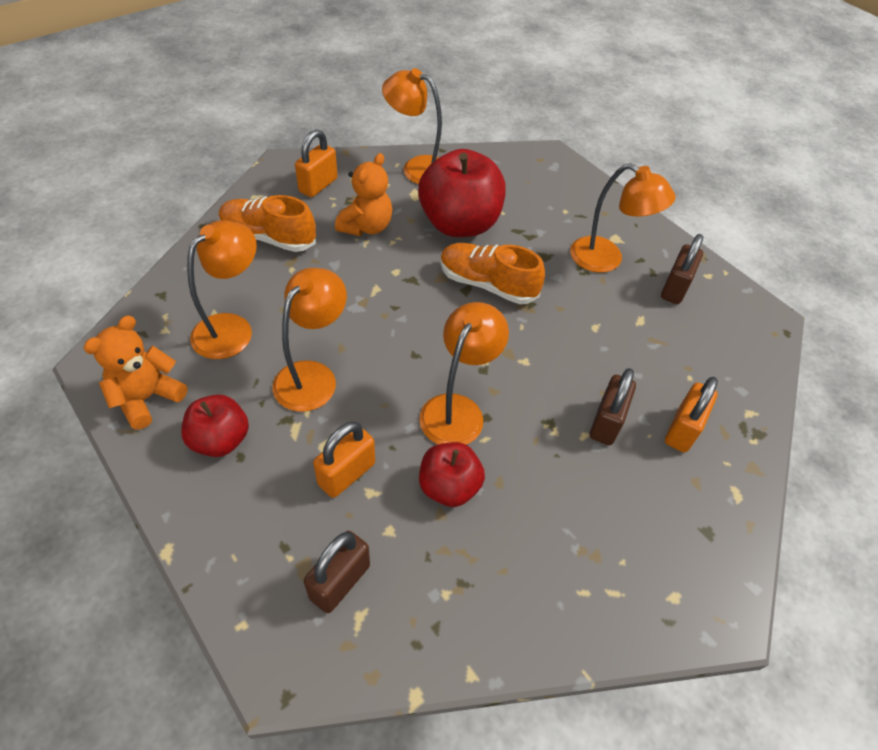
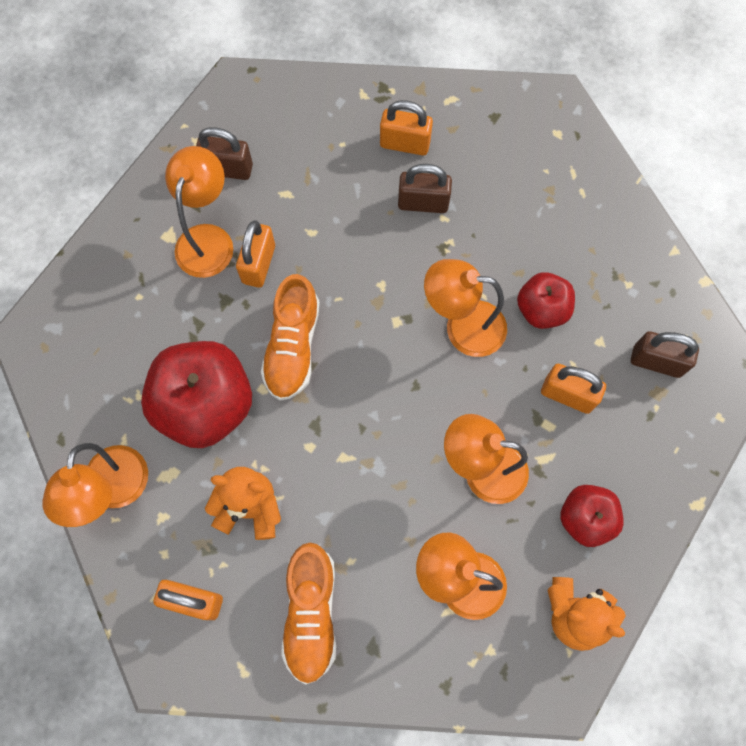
camera: 105 degrees left, 20 degrees up
(572, 284) = (259, 264): none -> orange padlock

